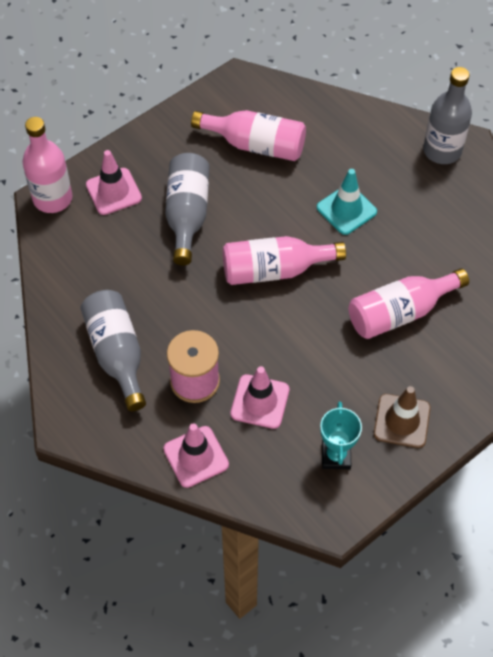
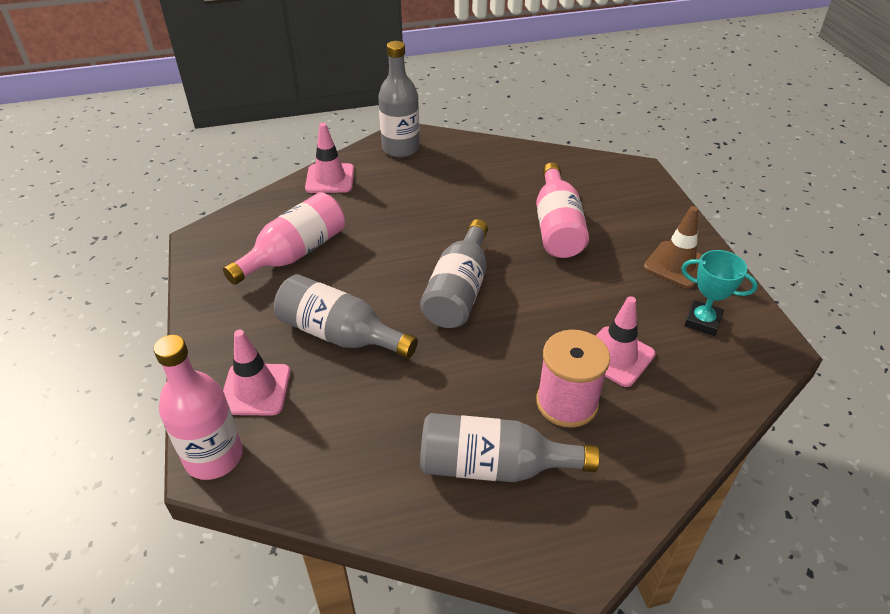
camera: 65 degrees left, 15 degrees down
(196, 457) = (669, 436): pink traffic cone -> pink traffic cone (330, 179)
(275, 270) = (459, 291): pink bottle -> grey bottle
(346, 210) = (421, 221): turquoise traffic cone -> none

